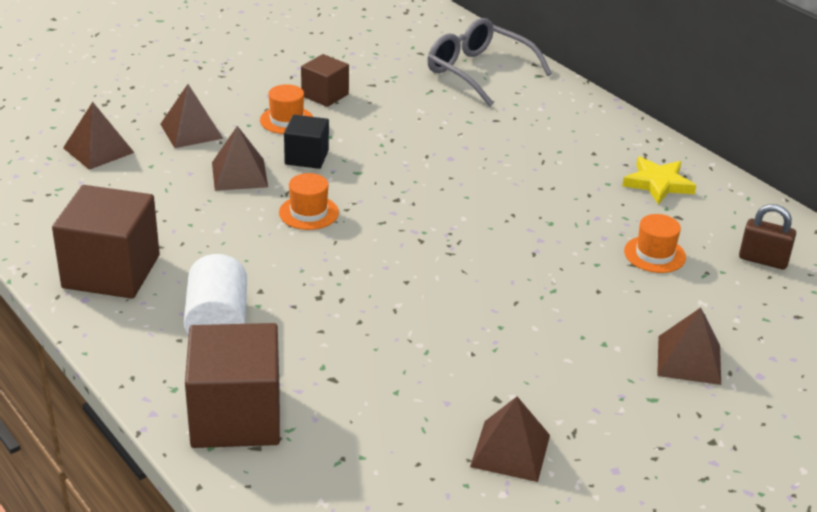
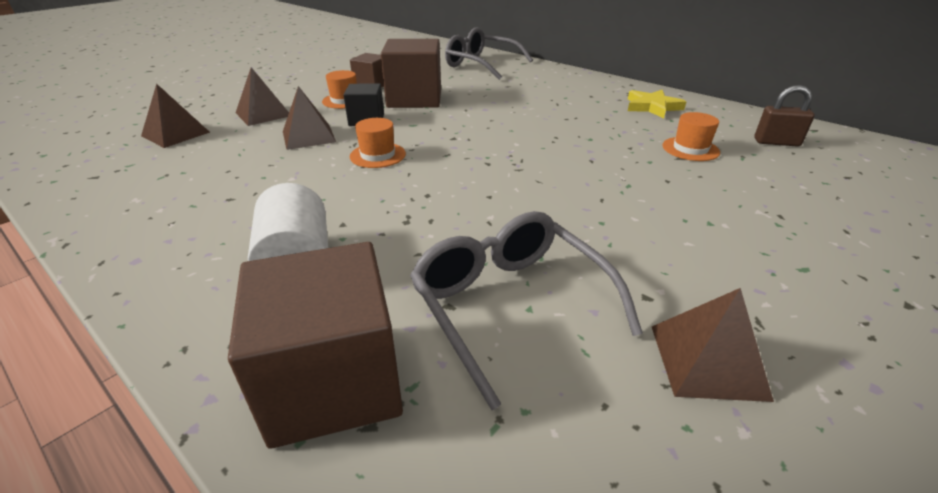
camera: 10 degrees left, 0 degrees up
(111, 271) = (173, 228): brown cube -> brown cube (414, 99)
(381, 386) = (510, 305): none -> grey glasses
(689, 360) = (799, 225): brown pyramid -> none

